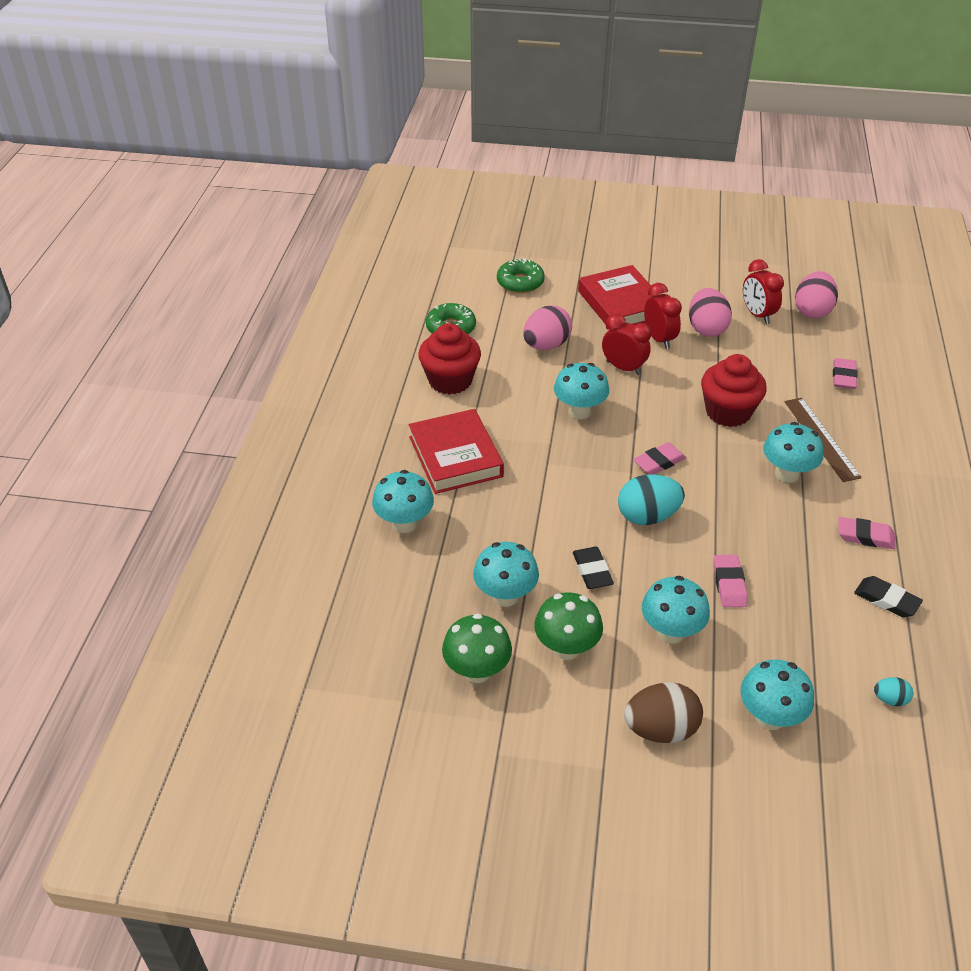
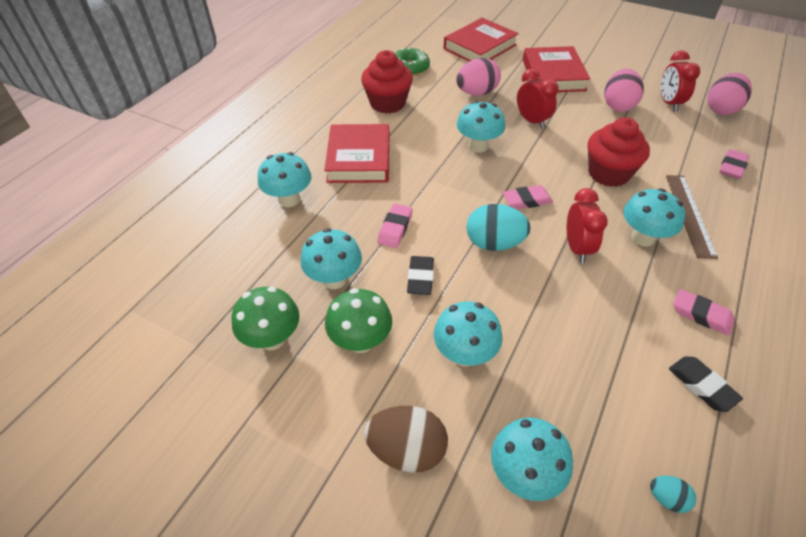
camera: 20 degrees right, 5 degrees up
(520, 282) = (480, 47): green donut -> red book
(659, 339) = (573, 106): red clock -> red clock (577, 248)
(729, 584) = (542, 324): pink eraser -> pink eraser (395, 228)

